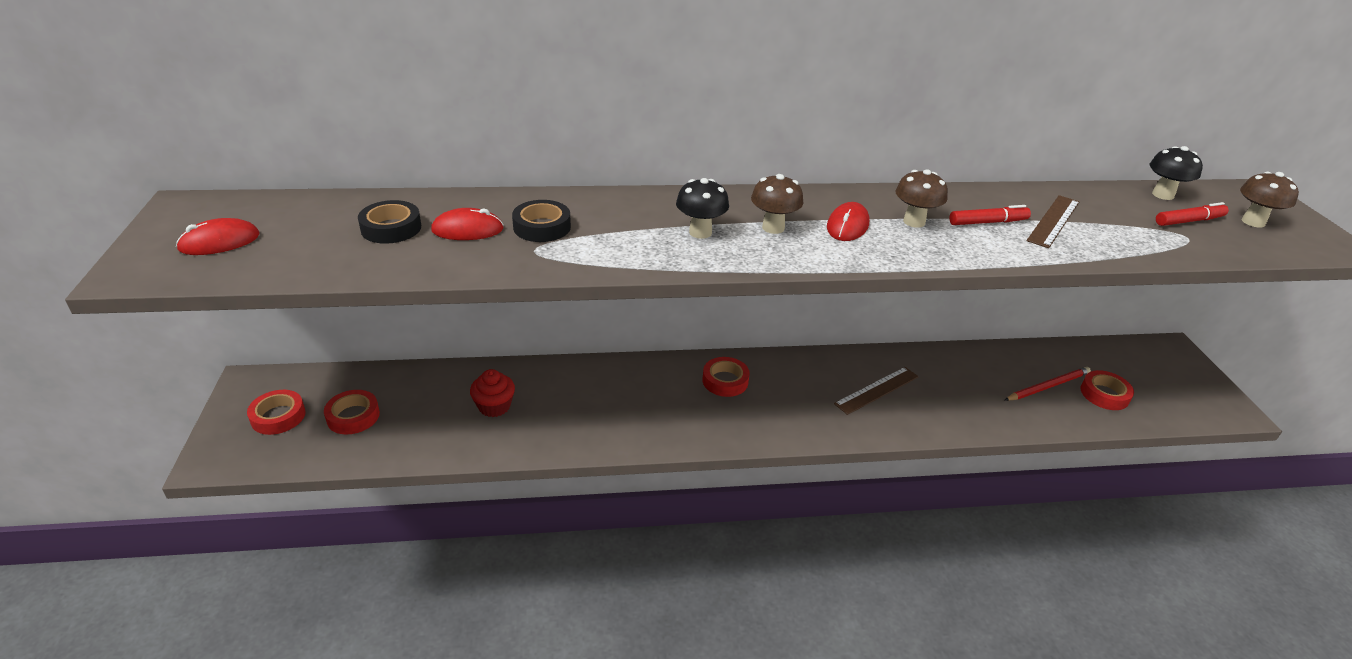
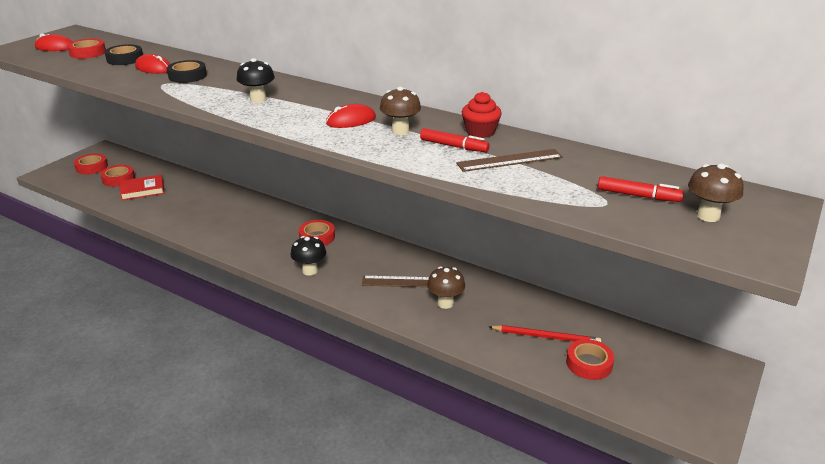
camera: 40 degrees right, 5 degrees down
(303, 235) = (88, 53): none -> red tape
(417, 417) = (142, 190): none -> red book
(494, 406) = (181, 199): red cupcake -> red cupcake (480, 132)
(773, 228) = (303, 109): brown mushroom -> brown mushroom (445, 303)
(1163, 195) = (660, 175): black mushroom -> black mushroom (310, 271)

